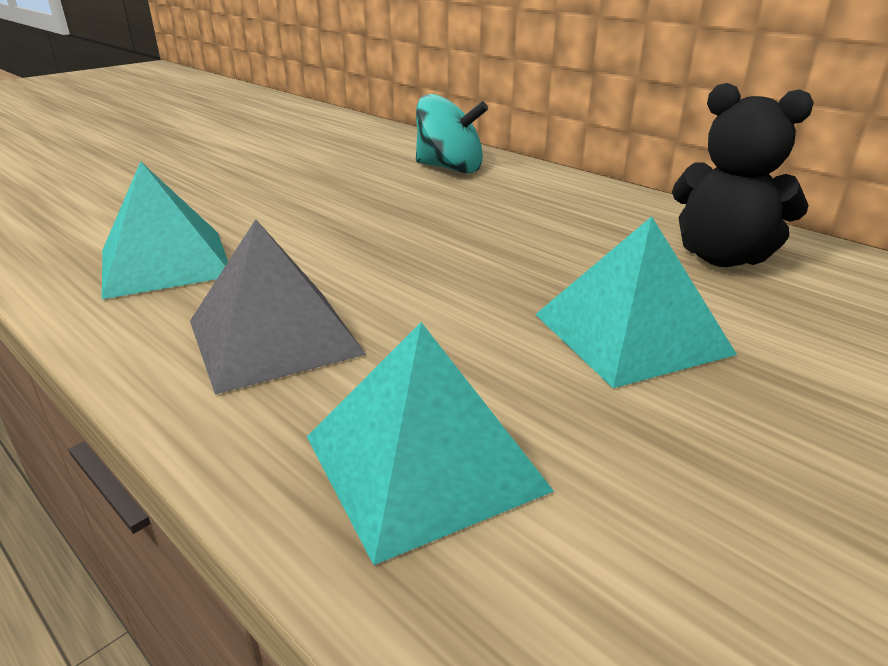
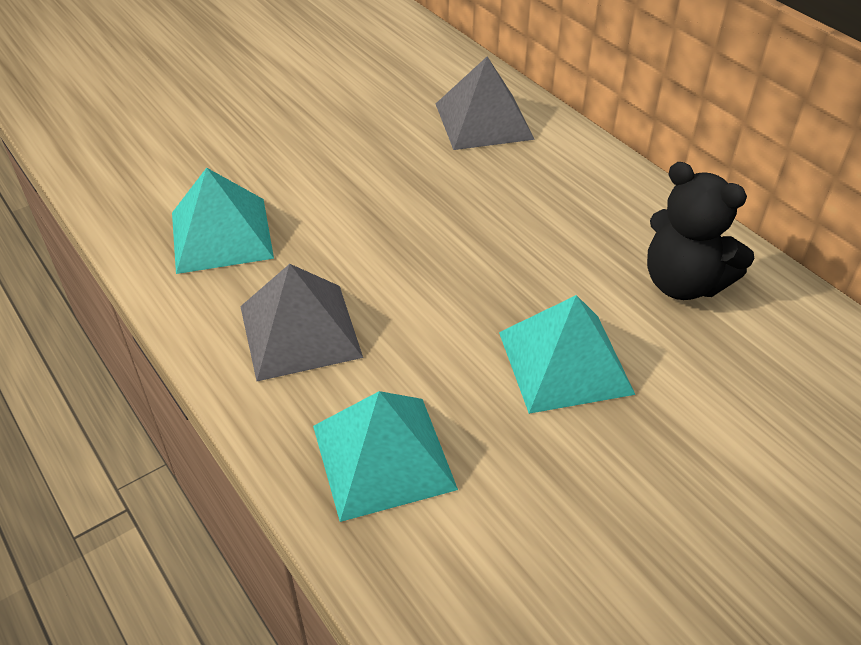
camera: 10 degrees right, 15 degrees up
(450, 168) = (484, 121): turquoise spinning top -> grey pyramid

